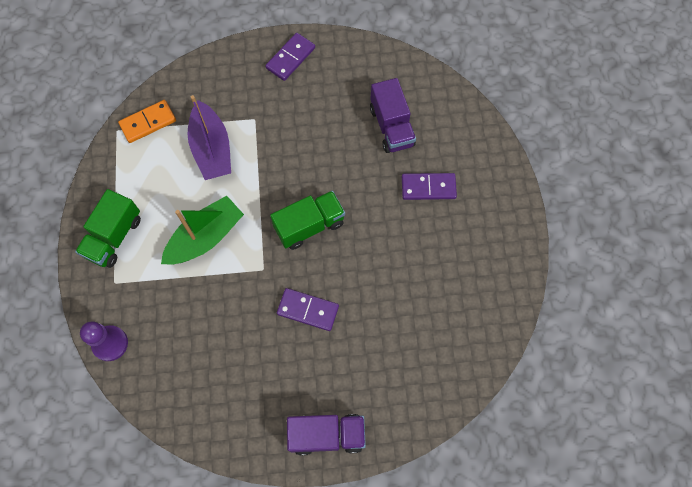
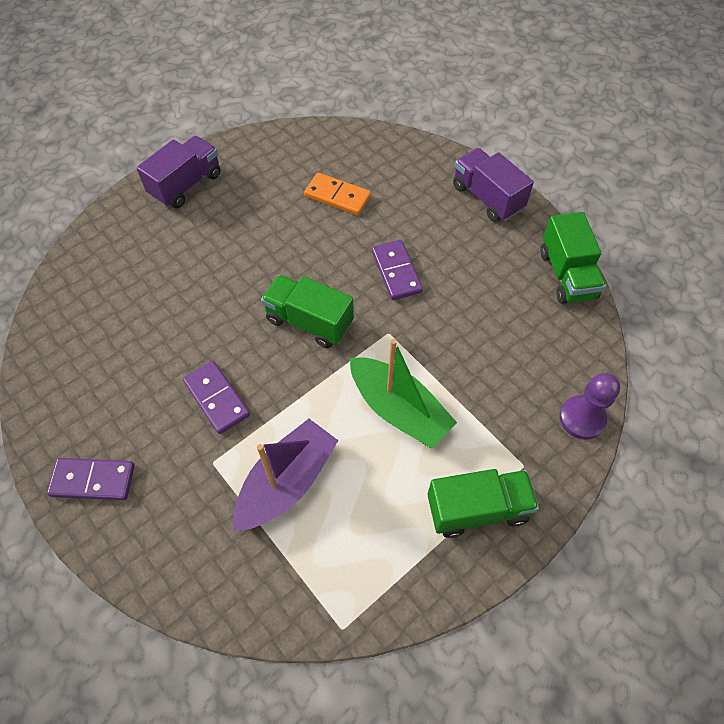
camera: 125 degrees left, 10 degrees down
(148, 123) = (302, 593): orange domino -> orange domino (337, 196)
(205, 237) = (399, 409): green boat -> green boat turned 150 degrees counterclockwise
(212, 433) = (567, 275): none -> green truck
(391, 127) = (135, 316): purple truck -> purple truck (186, 185)
(428, 187) = (192, 248): purple domino -> purple domino (216, 398)

